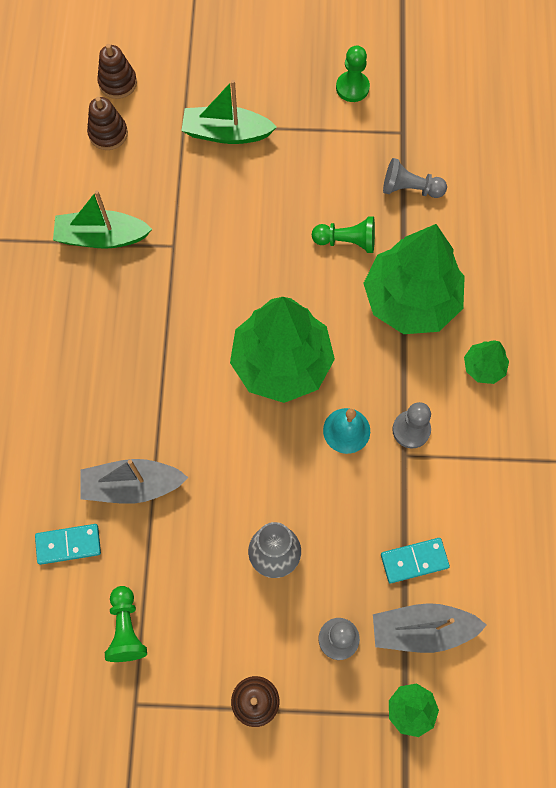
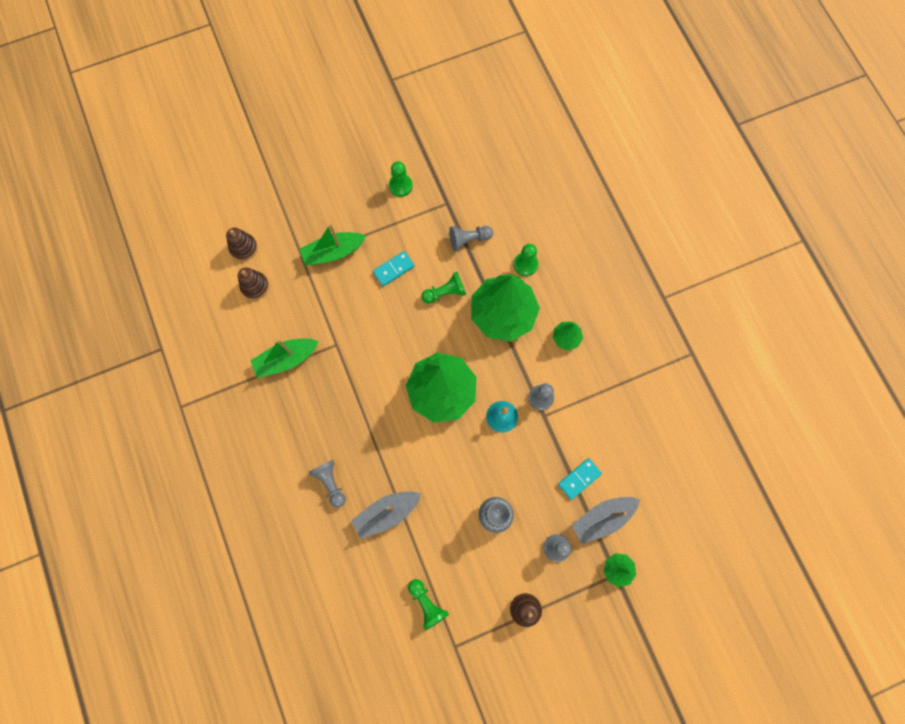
camera: 25 degrees left, 5 degrees up
(68, 544) = (365, 569): turquoise domino -> turquoise domino (393, 269)
(80, 413) = (330, 483): none -> grey pawn
(471, 250) = (525, 264): none -> green pawn

